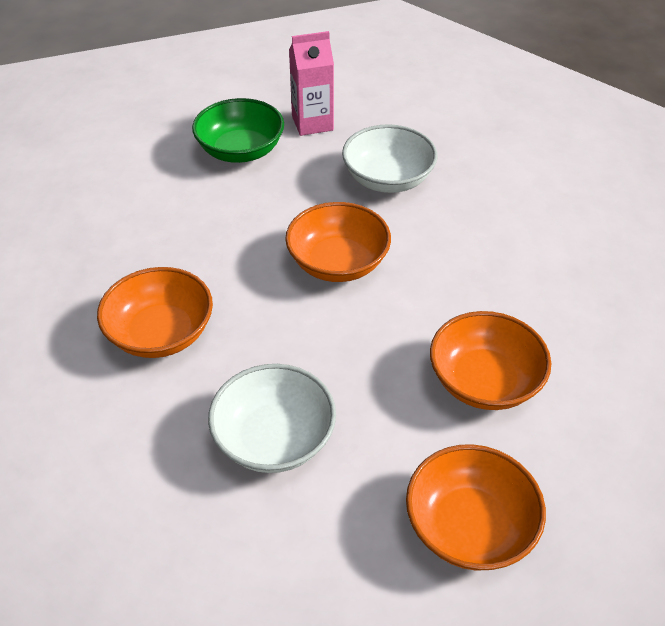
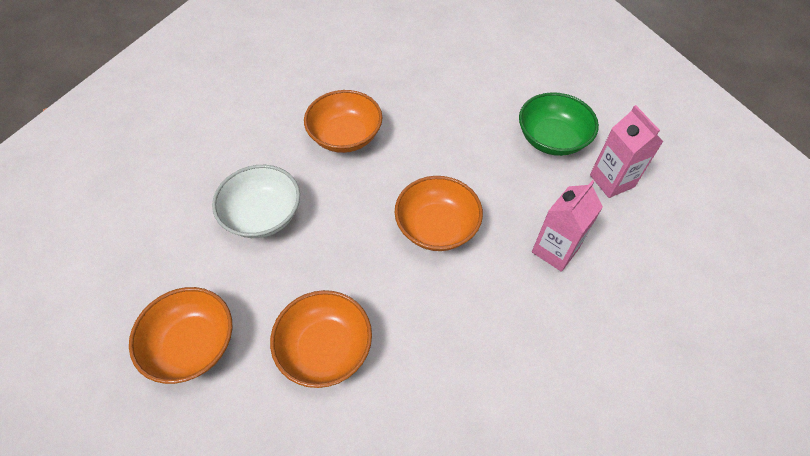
camera: 80 degrees right, 10 degrees up
(388, 179) = (555, 250): white bowl -> pink carton

